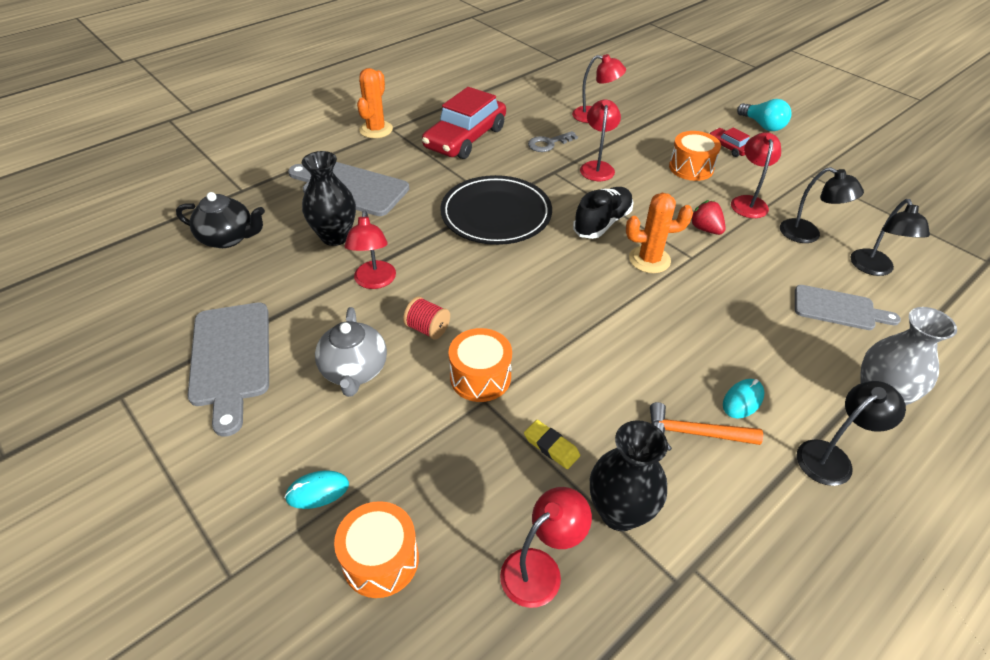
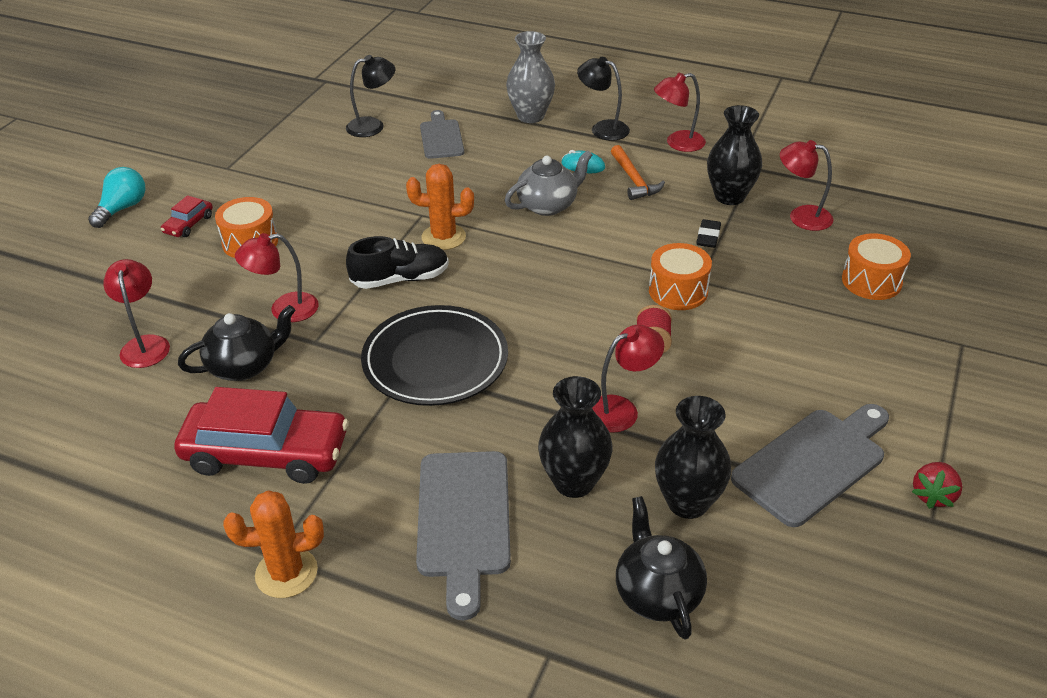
camera: 115 degrees left, 5 degrees down
(270, 278) = (687, 502): none -> black vase
(317, 491) = (864, 333): turquoise mouse -> none
(354, 371) = (743, 368): grey teapot -> grey teapot (548, 205)
(548, 143) = (244, 366): grey key -> black teapot
(551, 446) = (708, 236): yellow eraser -> black eraser
(602, 223) = (400, 279): black shoe -> black shoe turned 150 degrees clockwise
(649, 260) = (443, 237): orange cactus -> orange cactus turned 60 degrees counterclockwise
(705, 229) = (369, 214): red strawberry -> red strawberry (933, 495)
(748, 202) = (302, 197): red lamp -> red lamp (677, 143)
(808, 235) = (341, 160): black lamp -> none

